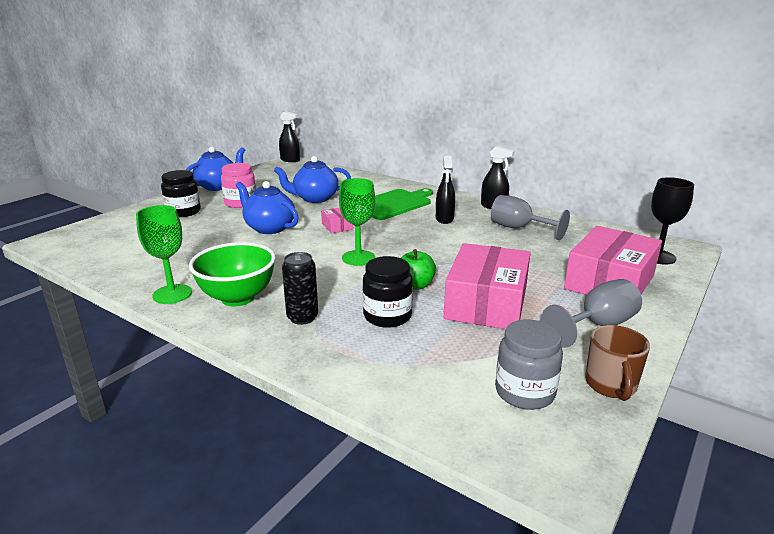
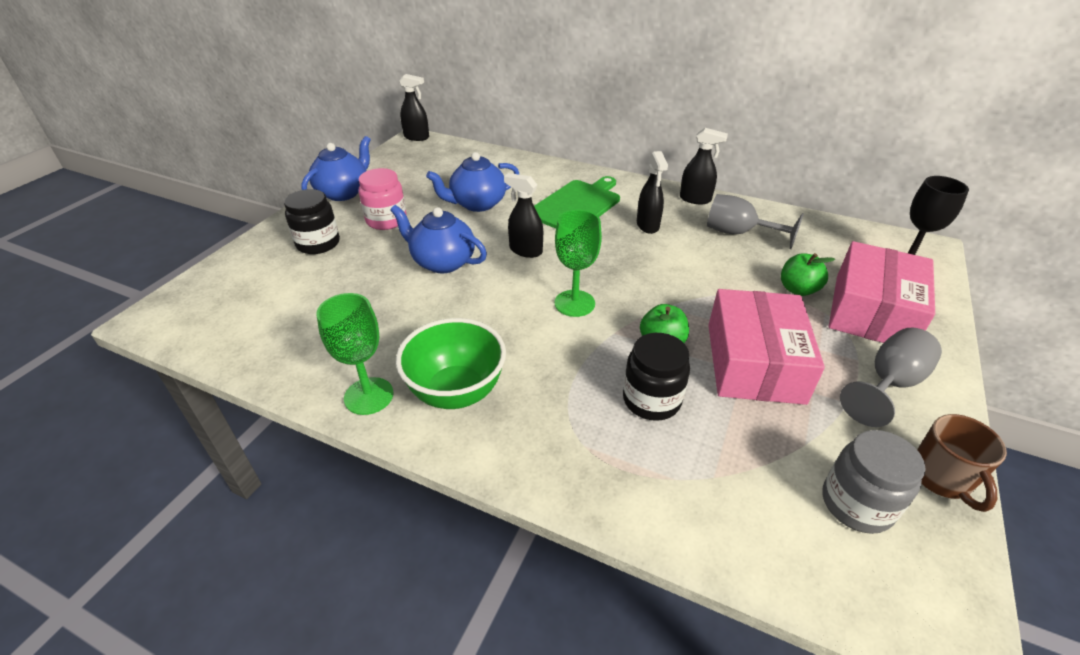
camera: 10 degrees left, 15 degrees up
(302, 317) = (551, 416): black can -> none
(337, 226) = (525, 250): pink box -> black spray bottle
(551, 264) = (798, 289): none -> green apple

